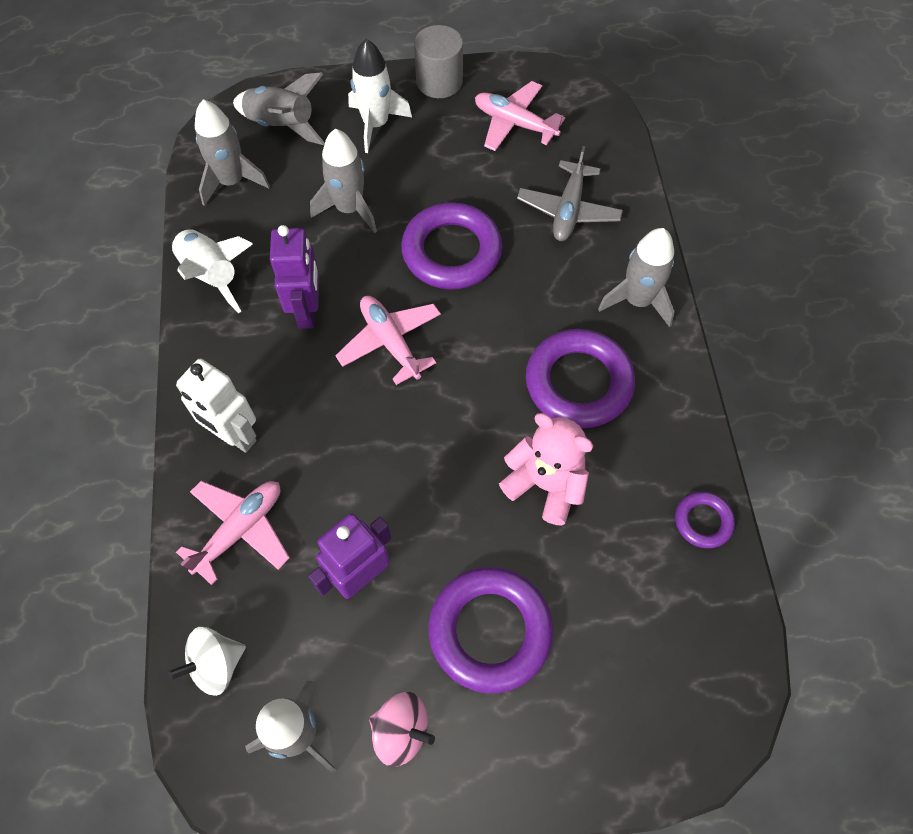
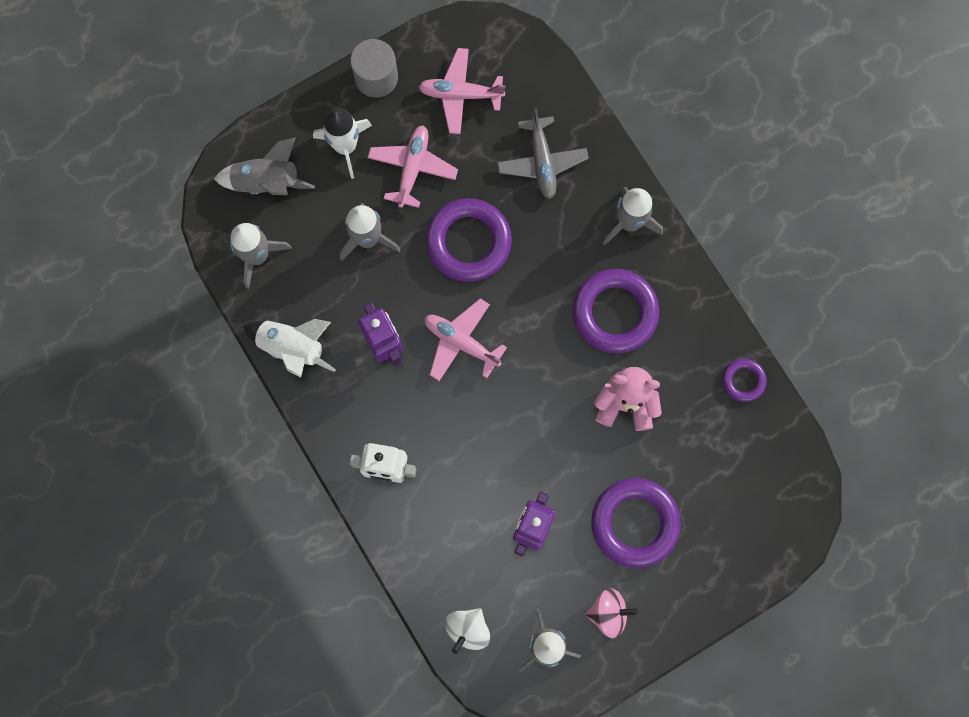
camera: 25 degrees left, 15 degrees up
(240, 530) = (431, 534): pink plane -> pink plane (412, 168)

